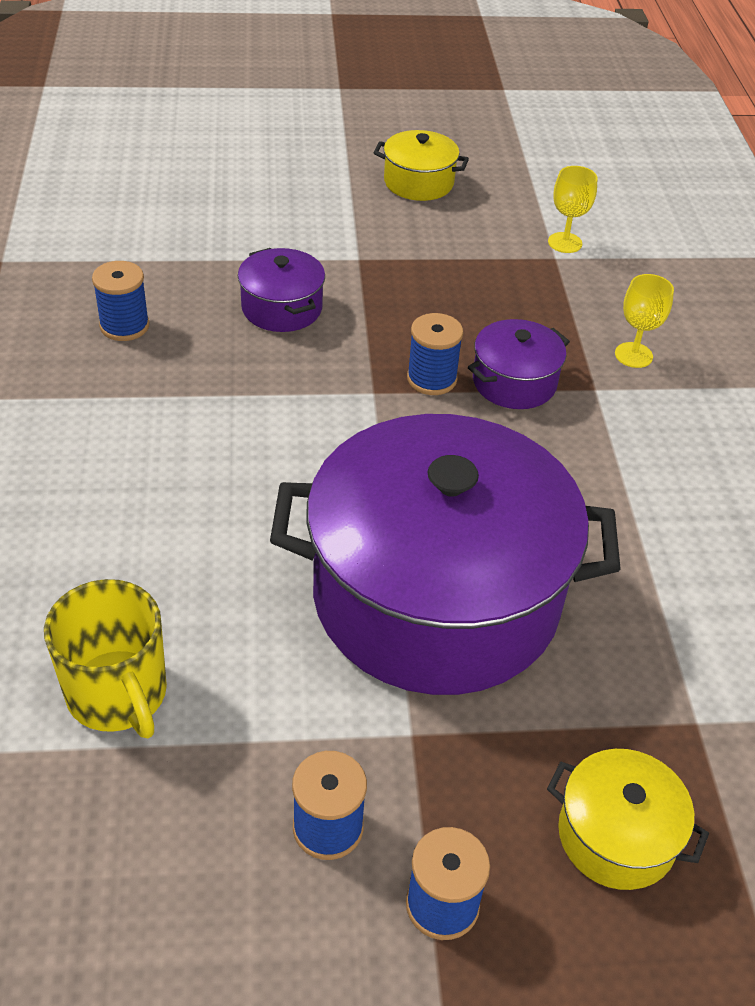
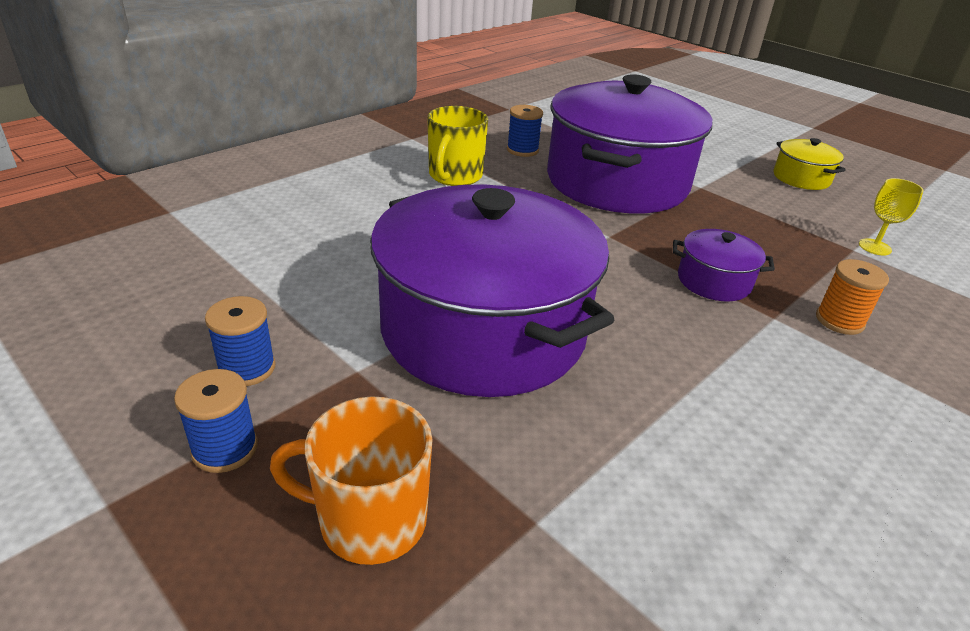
camera: 50 degrees right, 10 degrees down
(118, 695) = (273, 254): yellow mug -> yellow mug (455, 176)
(282, 308) = (617, 182): purple pot -> purple pot, size x2.43
(431, 379) = (657, 250): blue spool -> none
(616, 835) = (369, 520): yellow pot -> orange mug
(633, 355) = (839, 321): yellow goblet -> orange spool

